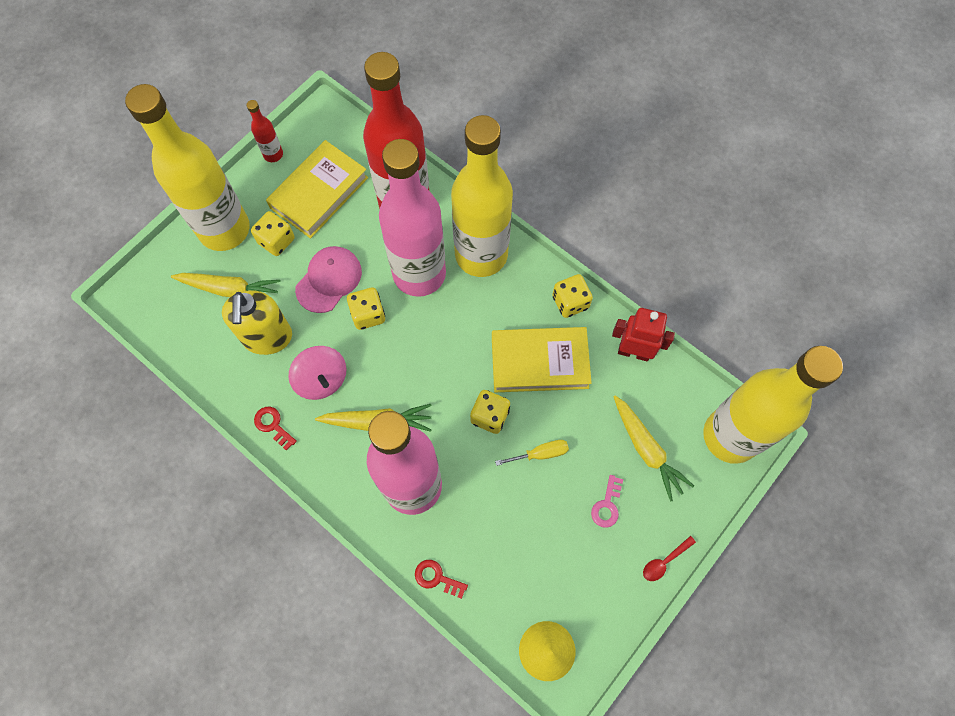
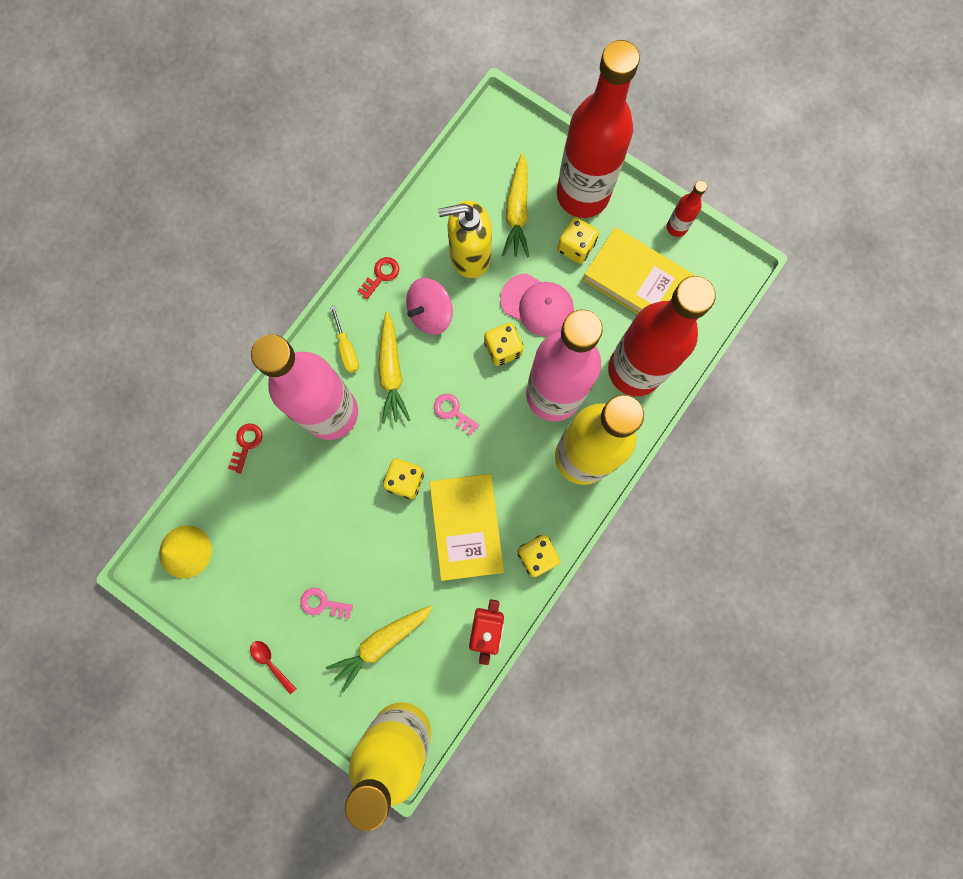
camera: 85 degrees right, 10 degrees up
(224, 229) = (582, 195): yellow bottle -> red bottle
(425, 366) = (453, 412): none -> pink key
(540, 454) = (370, 534): yellow screwdriver -> yellow screwdriver (346, 349)

